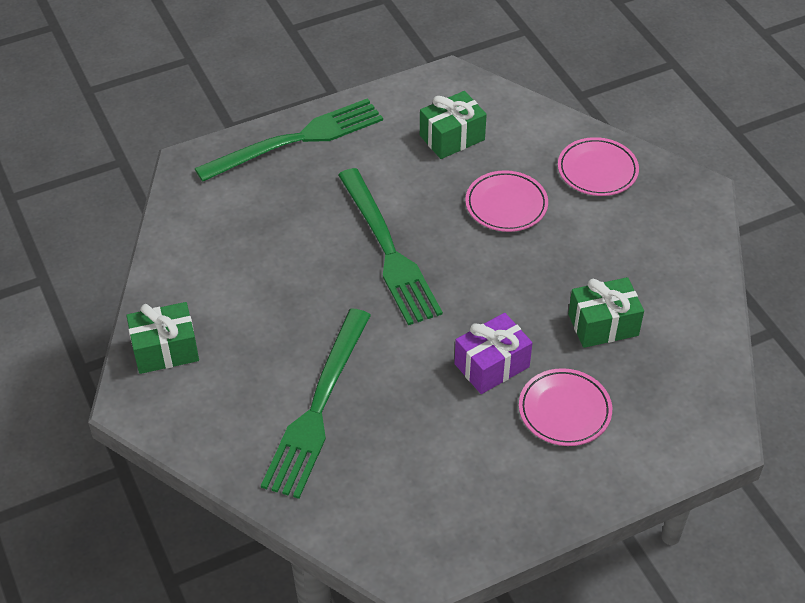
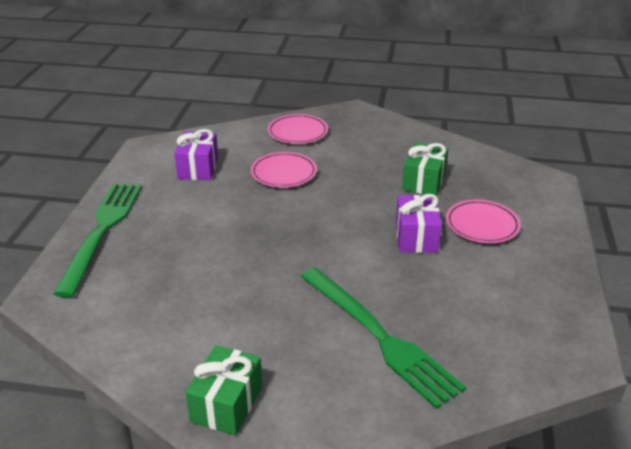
camera: 55 degrees left, 15 degrees down
(388, 250) = (263, 236): green fork -> none
(452, 138) = (198, 168): green gift -> purple gift

